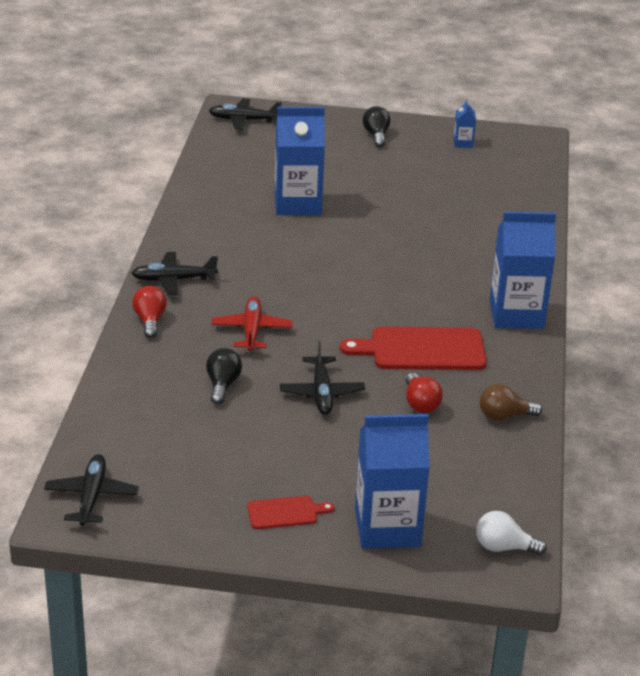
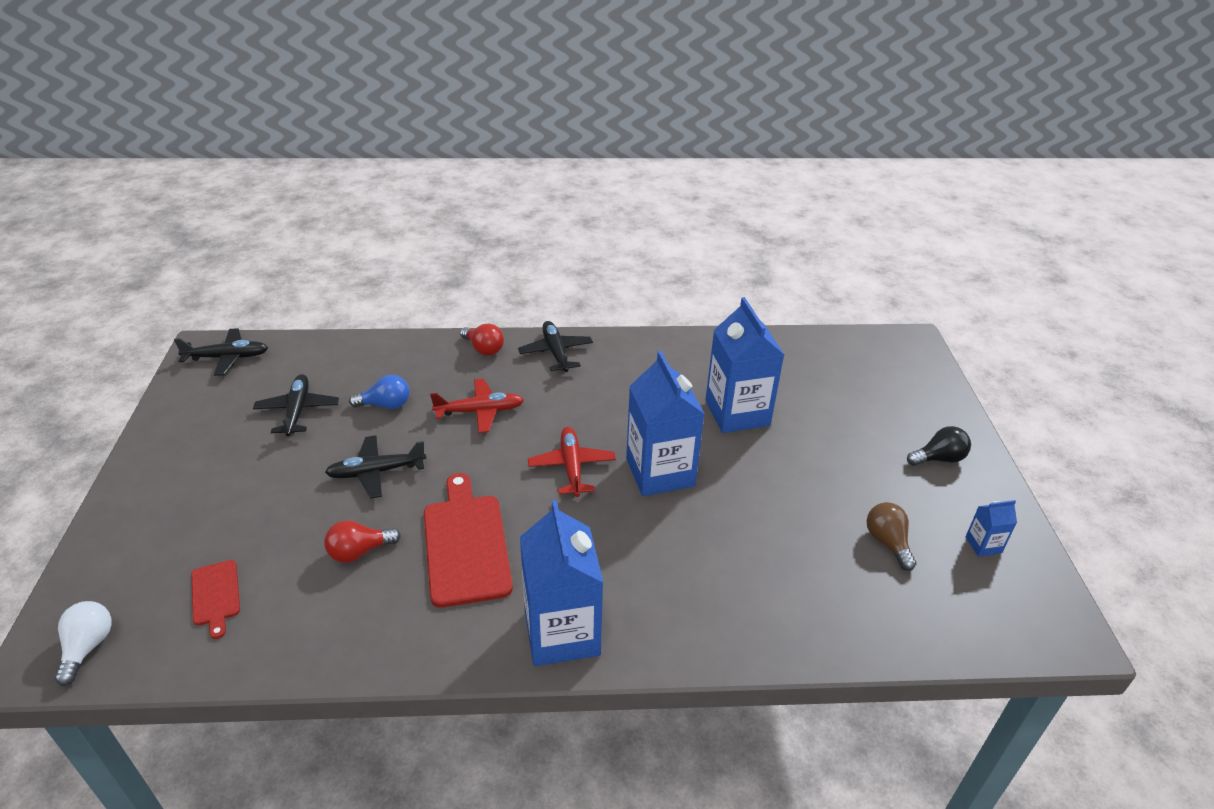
camera: 80 degrees right, 5 degrees up
(150, 321) = (483, 349): red light bulb -> red light bulb turned 60 degrees clockwise
(222, 385) = (385, 405): black light bulb -> blue light bulb
(244, 120) = (893, 353): black plane -> black plane (297, 411)
(285, 513) = (184, 469): red cutting board -> red cutting board (215, 595)
(343, 290) = (572, 467): none -> red plane
(387, 527) = (146, 544): blue carton -> blue carton (660, 472)
(504, 416) = (335, 633): brown light bulb -> brown light bulb (887, 542)

